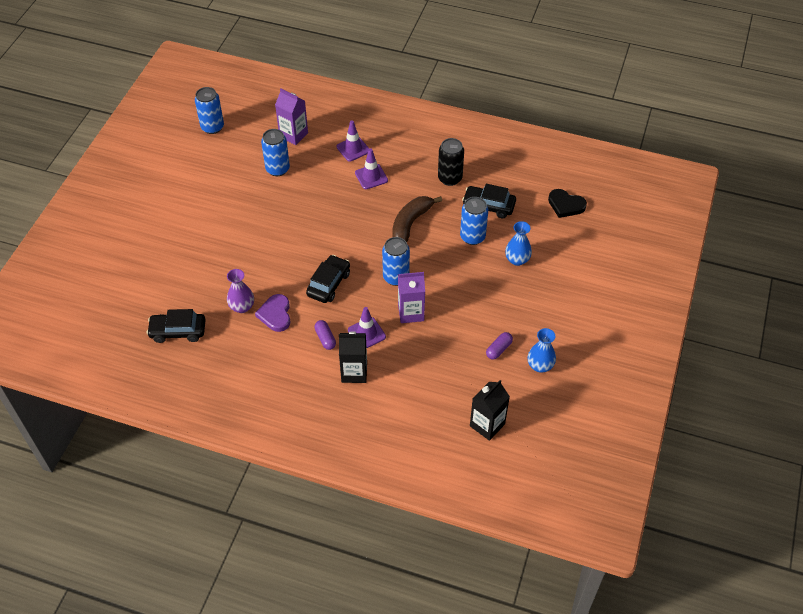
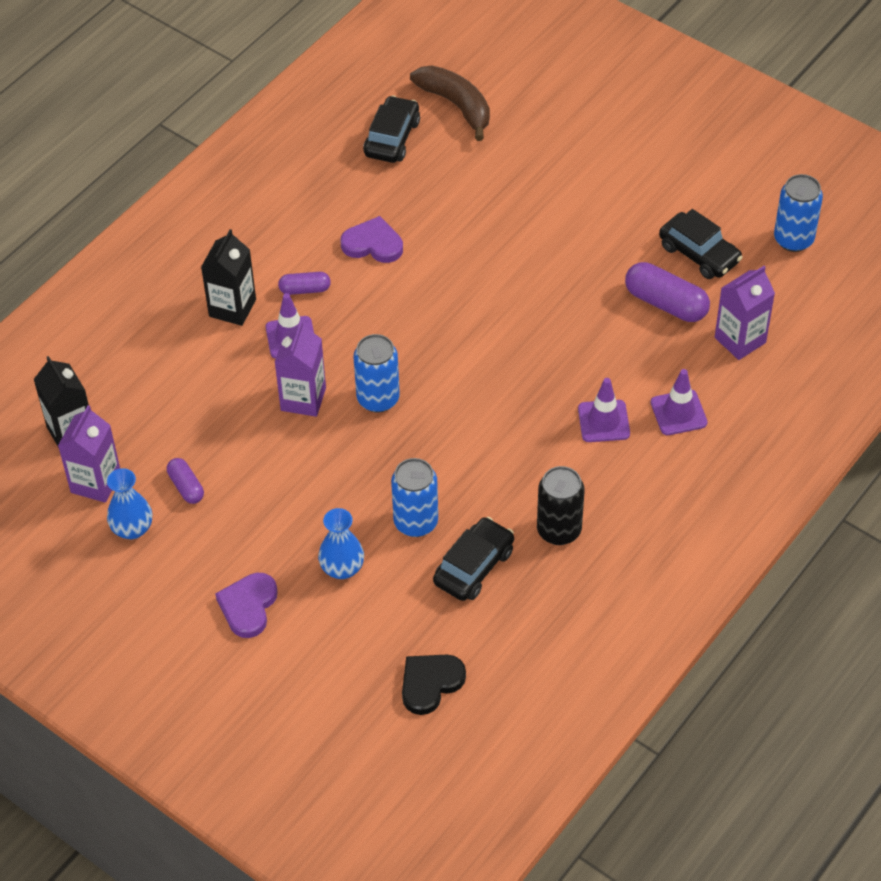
camera: 110 degrees right, 0 degrees up
(242, 307) = (403, 210): purple vase -> none
(277, 169) = (666, 303): blue can -> purple capsule
(328, 284) = (401, 315): black car -> black car (699, 254)
(410, 224) = (478, 447): brown banana -> brown banana (456, 105)
(517, 397) = (96, 483): none -> purple carton
(561, 293) = (248, 606): none -> purple heart

